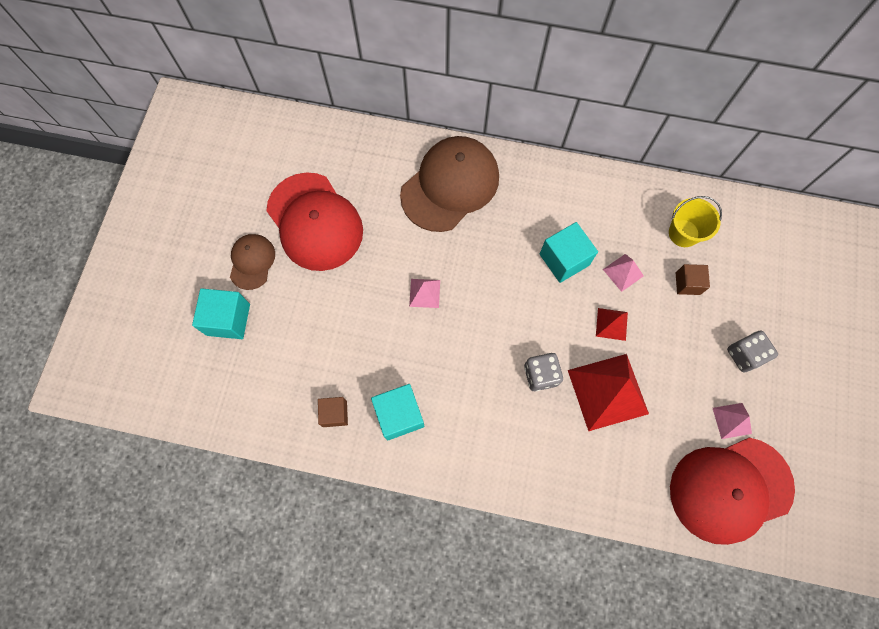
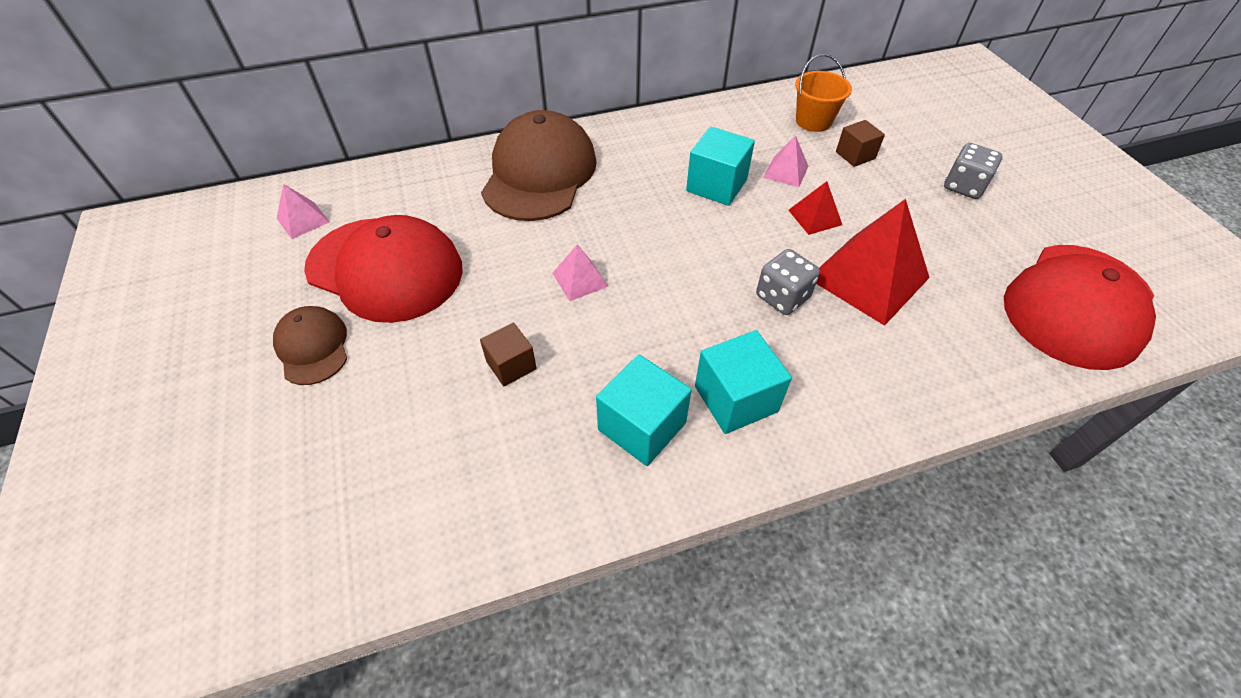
camera: 30 degrees left, 20 degrees down
(228, 319) = (306, 432): turquoise cube -> turquoise cube (735, 399)
(335, 413) = (547, 473): brown cube -> brown cube (511, 365)
(683, 233) = (813, 121): yellow bucket -> orange bucket
(731, 420) = (1011, 244): pink pyramid -> pink pyramid (302, 220)

